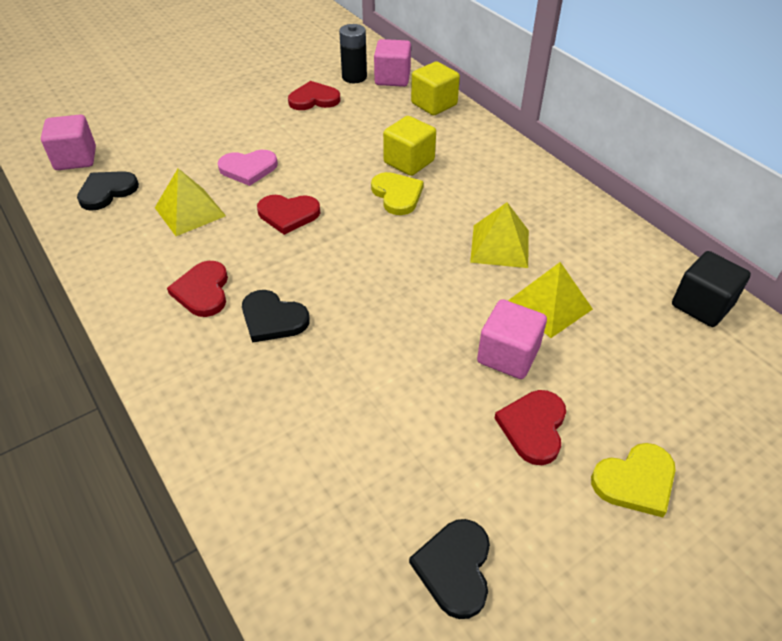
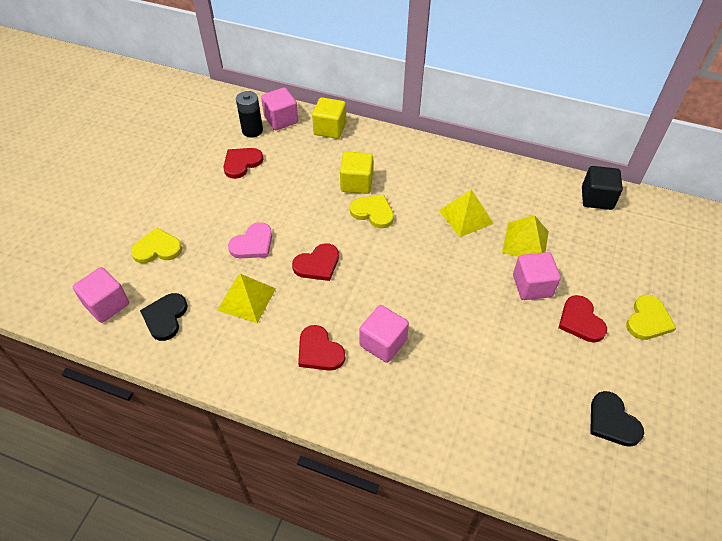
camera: 35 degrees left, 5 degrees up
(163, 135) = (157, 248): none -> yellow heart
(273, 319) = (383, 343): black heart -> pink cube

